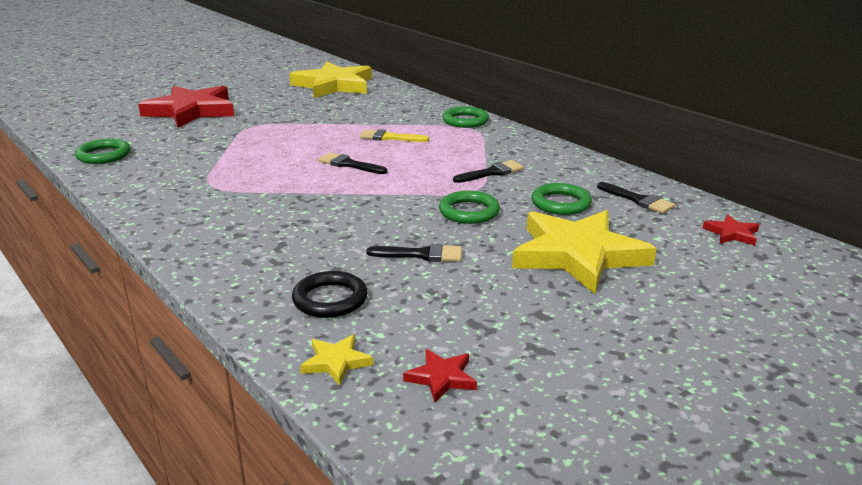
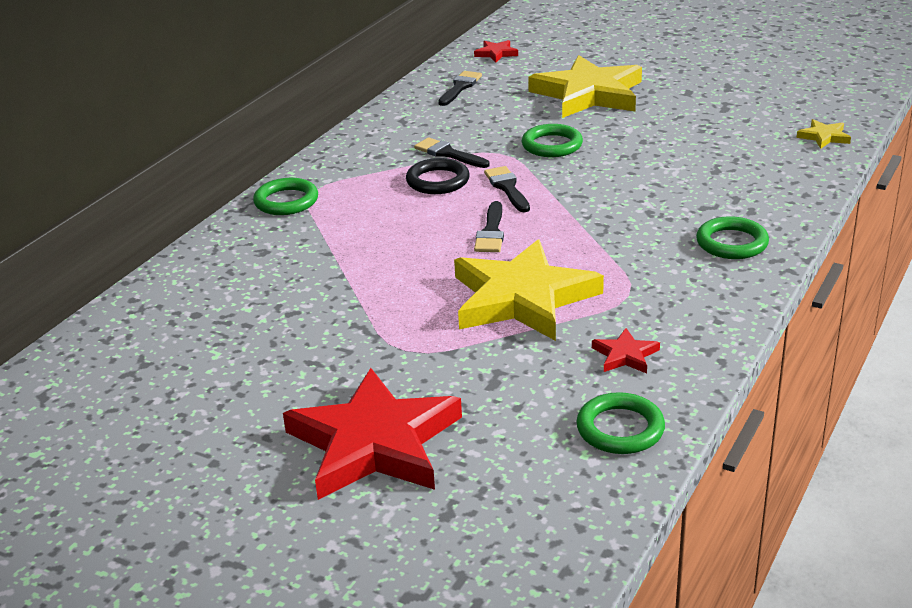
camera: 110 degrees left, 5 degrees up
(330, 299) = (759, 160): black ring -> black ring (438, 181)
(333, 85) = (154, 350): yellow star -> yellow star (522, 298)
(389, 137) = (383, 233): yellow brush -> none
(422, 255) = (653, 145): black brush -> black brush (507, 188)
(441, 378) = (794, 105): red star -> red star (625, 355)
(561, 203) = (496, 113): green ring -> green ring (731, 243)

